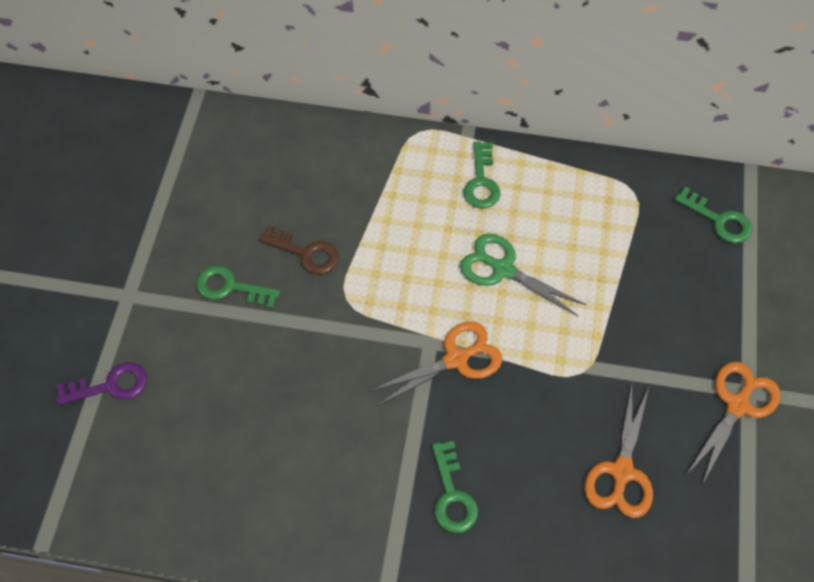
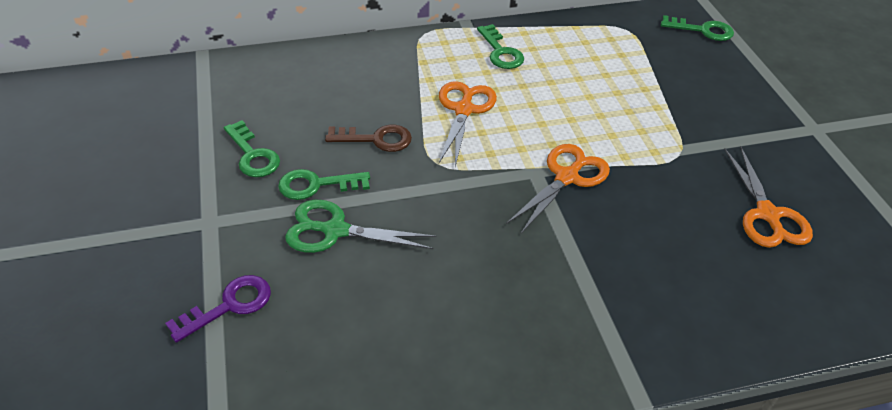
camera: 25 degrees left, 15 degrees down
(452, 495) = (639, 282): green key -> green key (253, 155)
(503, 269) = (561, 104): green scissors -> green scissors (335, 230)
(737, 405) = (815, 140): orange scissors -> orange scissors (464, 110)

